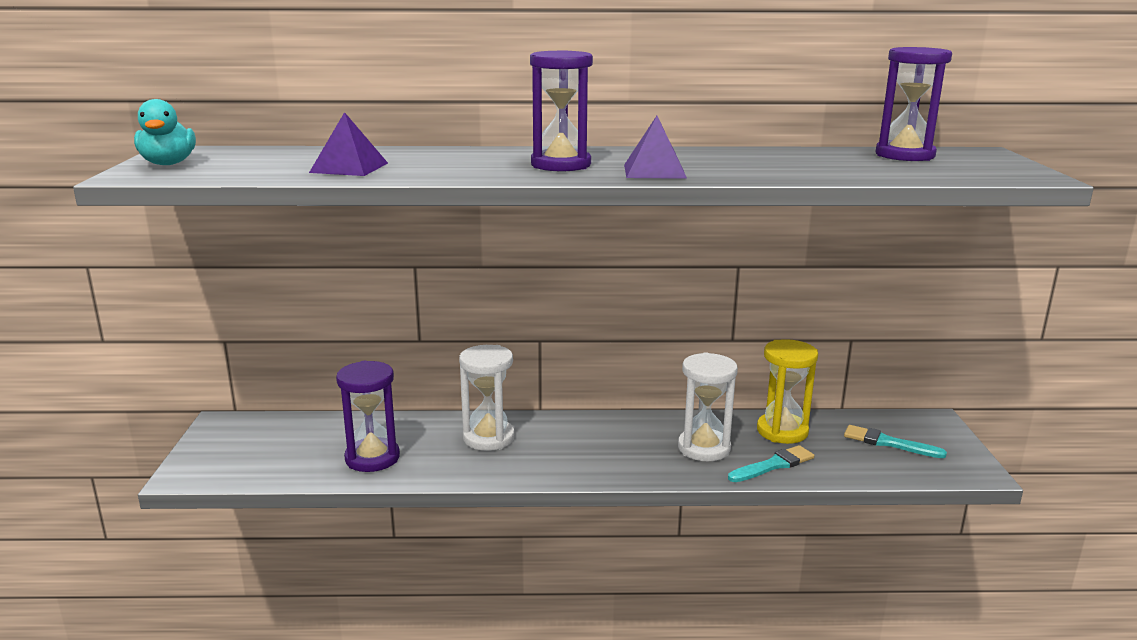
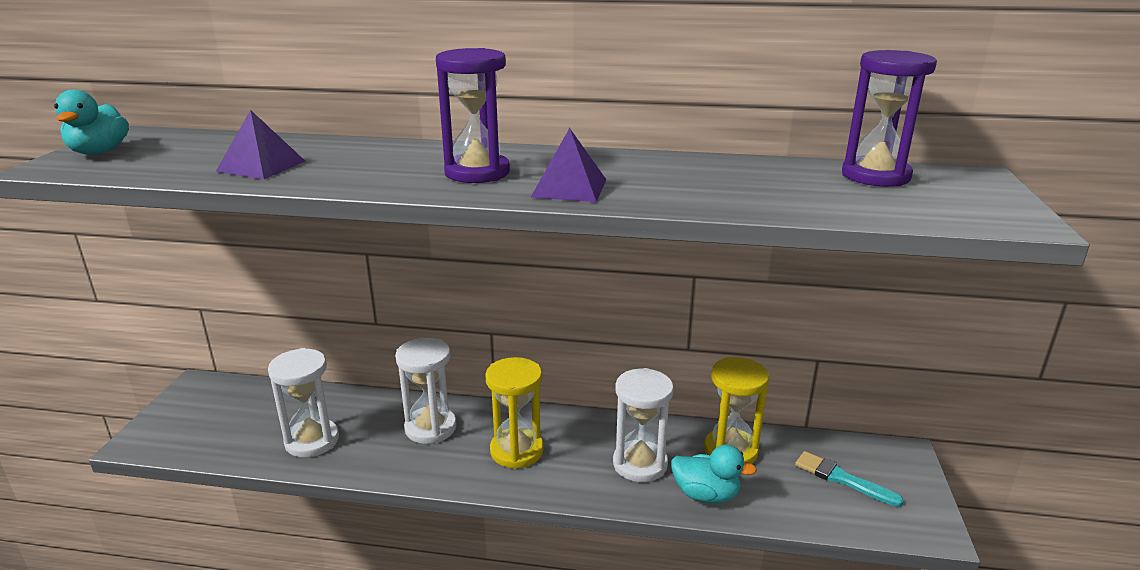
camera: 10 degrees right, 5 degrees up
(372, 458) = (312, 441): purple hourglass -> white hourglass
(582, 448) = (516, 451): none -> yellow hourglass
(773, 465) = (706, 494): turquoise brush -> turquoise duck

